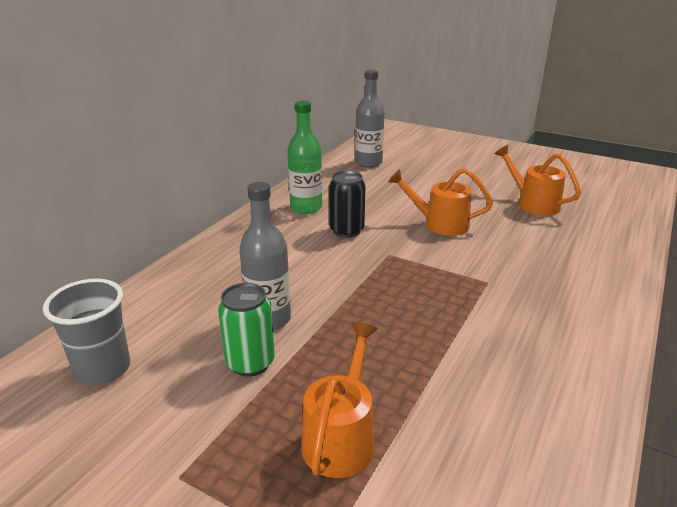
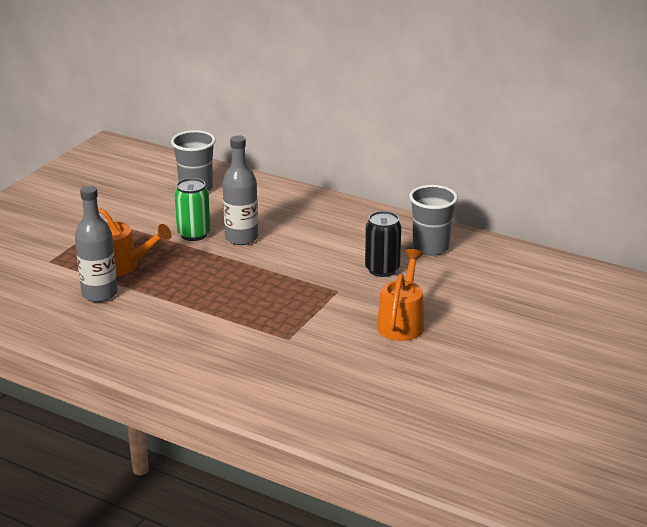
camera: 90 degrees right, 0 degrees up
(306, 208) = (430, 247): green bottle -> grey cup
(368, 163) = (565, 285): grey bottle -> grey bottle (99, 294)
(532, 203) = (464, 393): orange watering can -> none

